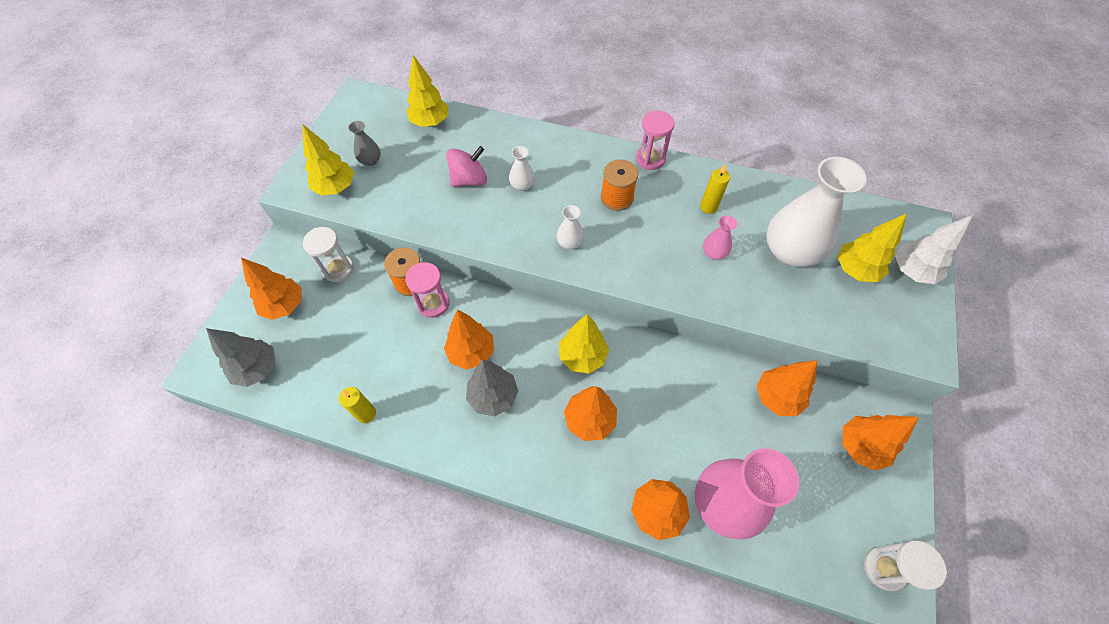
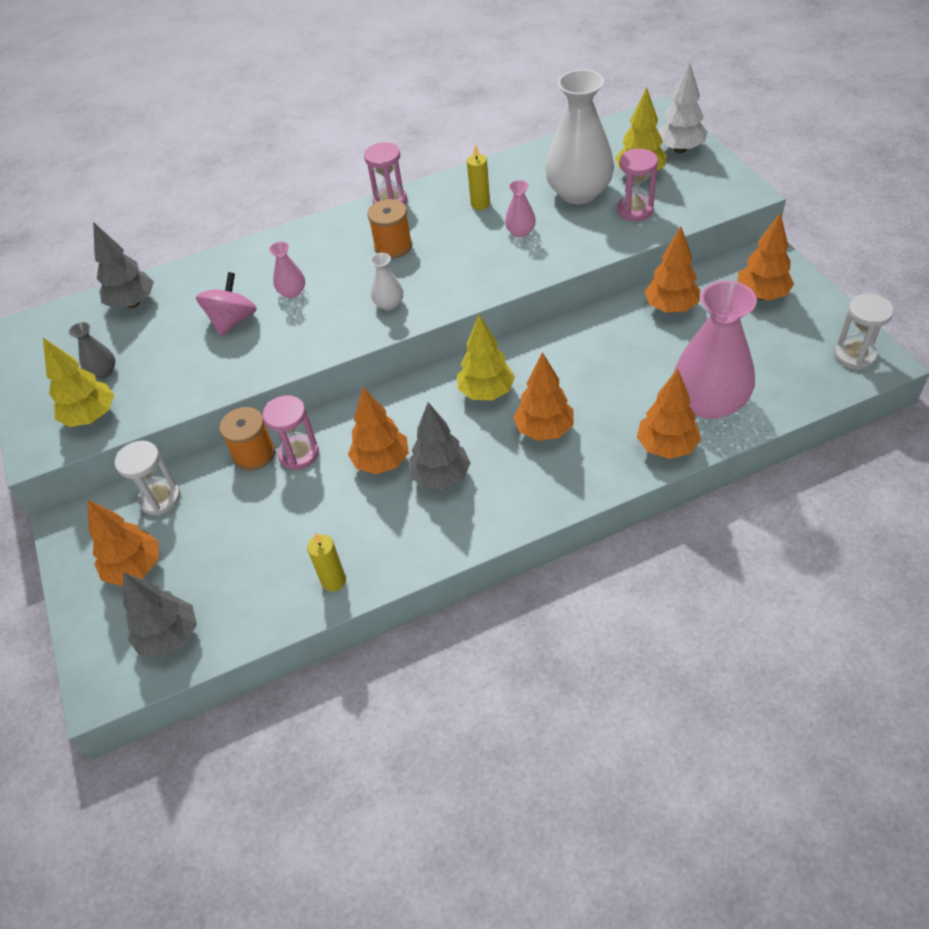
camera: 35 degrees left, 10 degrees down
(430, 122) = (133, 303): yellow tree -> grey tree
(522, 185) = (292, 292): white vase -> pink vase
(818, 300) = (635, 210): none -> pink hourglass

